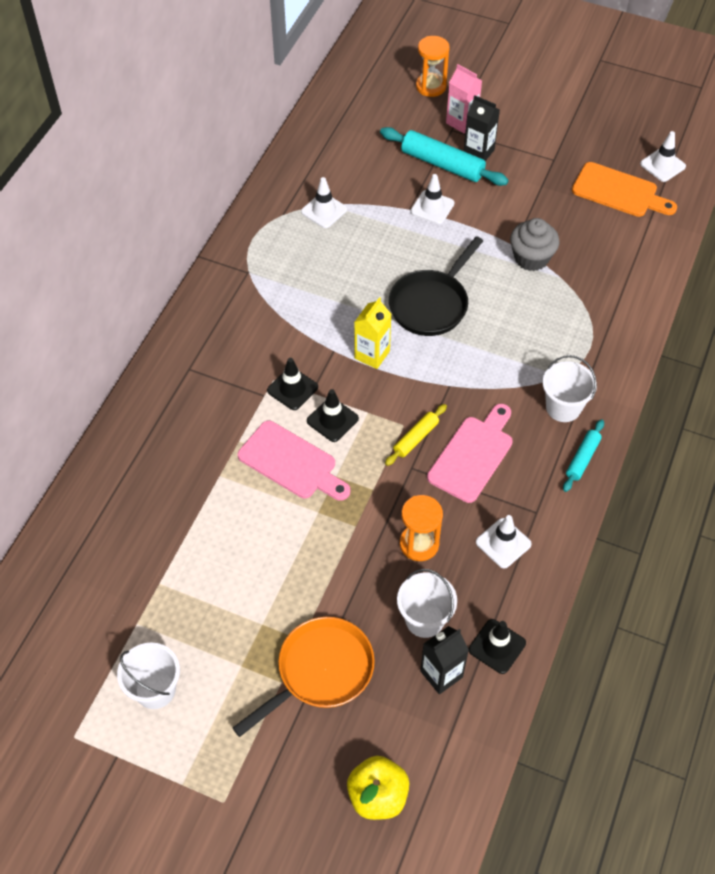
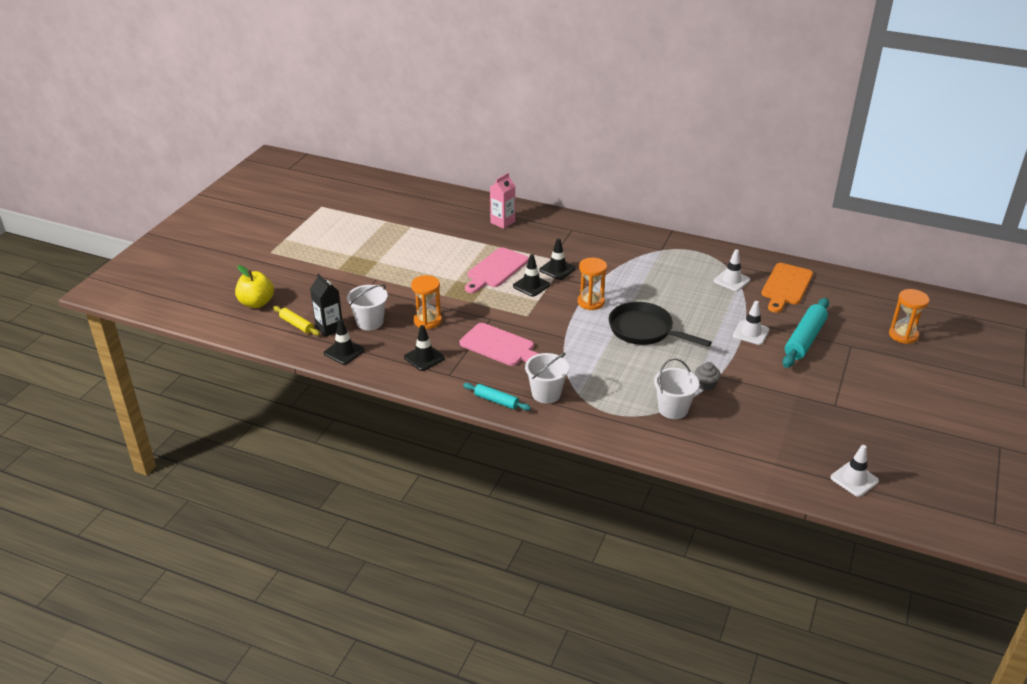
camera: 90 degrees right, 20 degrees down
(155, 689) = (343, 228): white bucket -> white bucket (673, 409)
(320, 672) = (341, 282): orange pan -> none
(372, 355) = (591, 302): yellow carton -> orange hourglass
(416, 438) = (516, 321): yellow rolling pin -> yellow rolling pin (297, 325)
(461, 122) = (863, 351): pink carton -> pink carton (502, 222)
(478, 152) = (827, 360): black carton -> none
(503, 543) = (424, 358): white traffic cone -> black traffic cone
(531, 258) = (706, 385): grey cupcake -> grey cupcake, size x0.59
(619, 192) = (805, 445): orange cutting board -> orange cutting board (786, 286)

